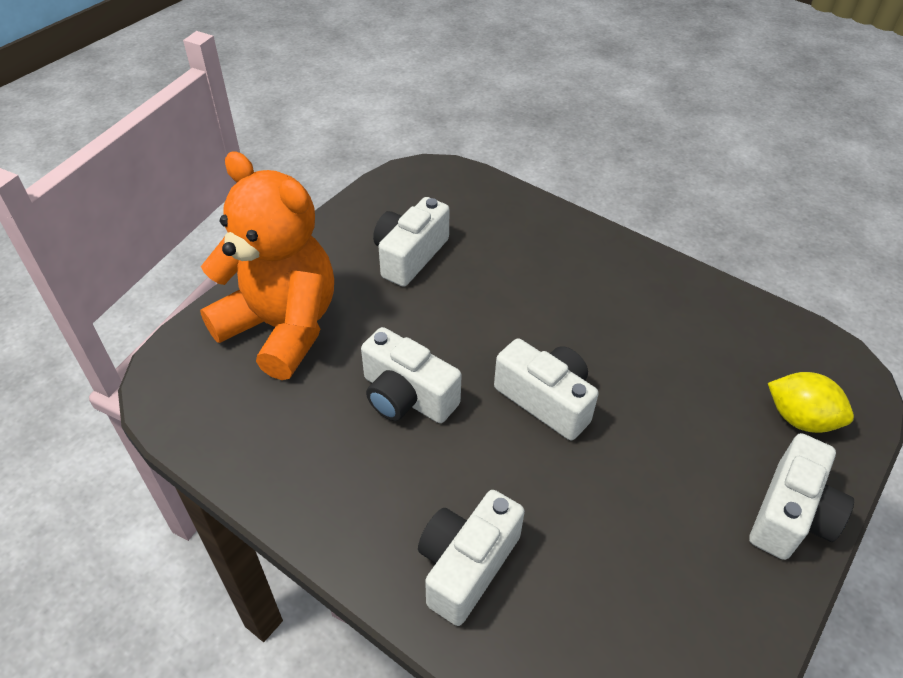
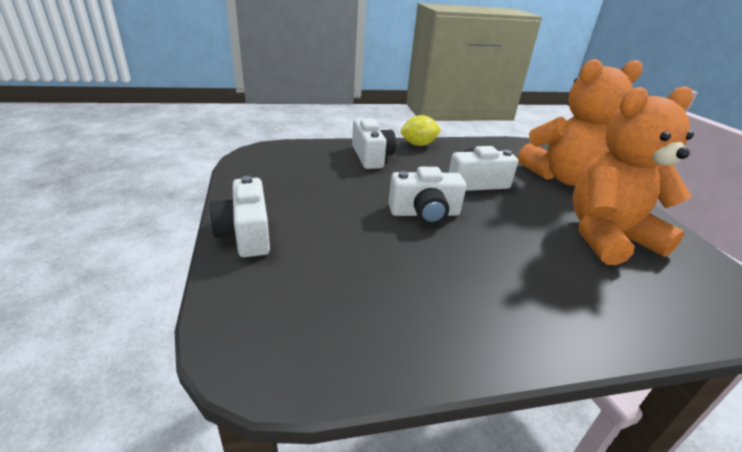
camera: 130 degrees right, 15 degrees down
(410, 256) = (607, 236): white camera -> orange teddy bear
(800, 418) = (272, 291): yellow lemon -> yellow lemon (418, 144)

